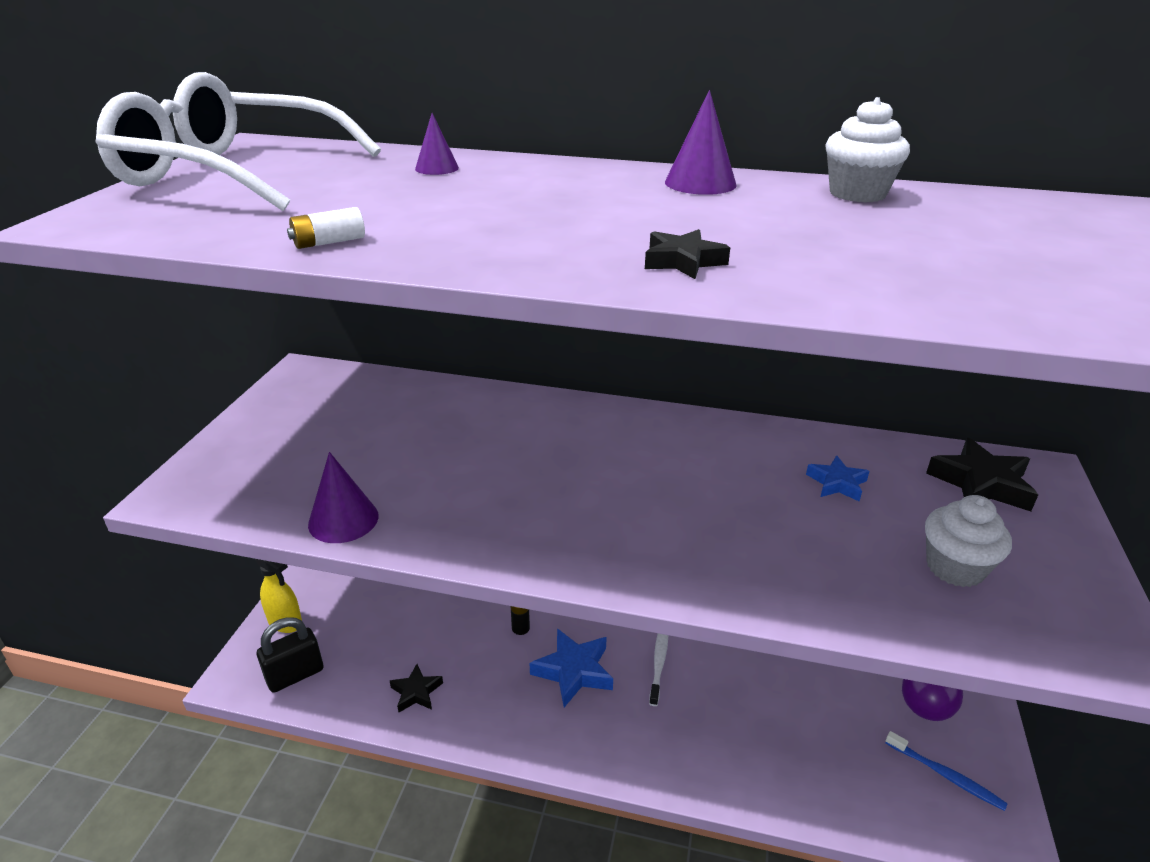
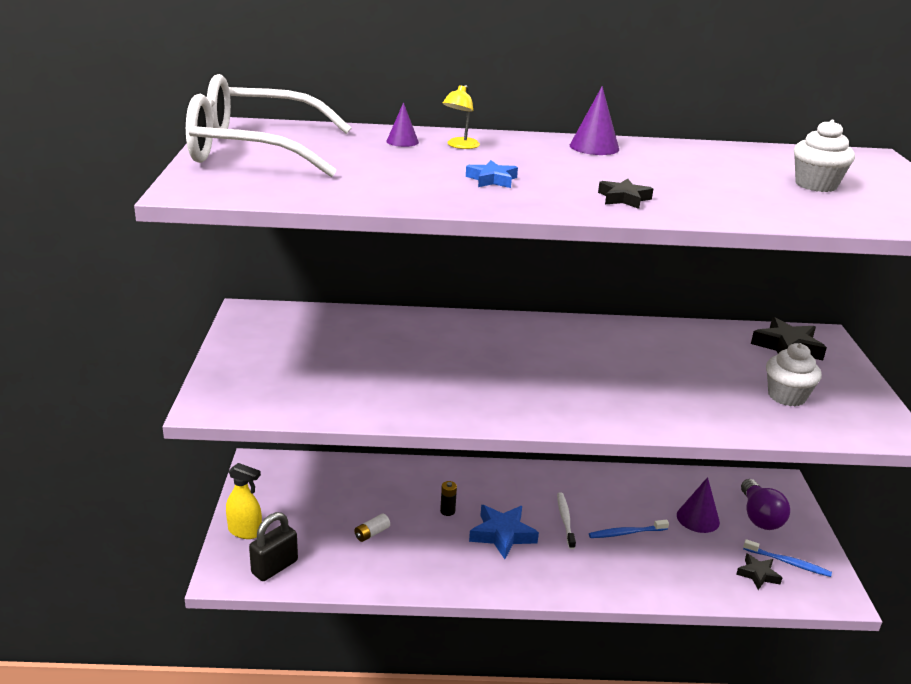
camera: 15 degrees left, 5 degrees down
(329, 242) = (389, 197): white battery -> white battery (372, 533)
(343, 520) = (358, 409): purple cone -> purple cone (698, 518)
(416, 692) = (383, 565): black star -> black star (758, 574)
(508, 176) = (460, 146): none -> yellow lamp
(731, 692) = (626, 533): none -> blue toothbrush
(837, 483) = (695, 355): blue star -> blue star (492, 180)
(857, 193) = (698, 151): white cupcake -> white cupcake (816, 185)

